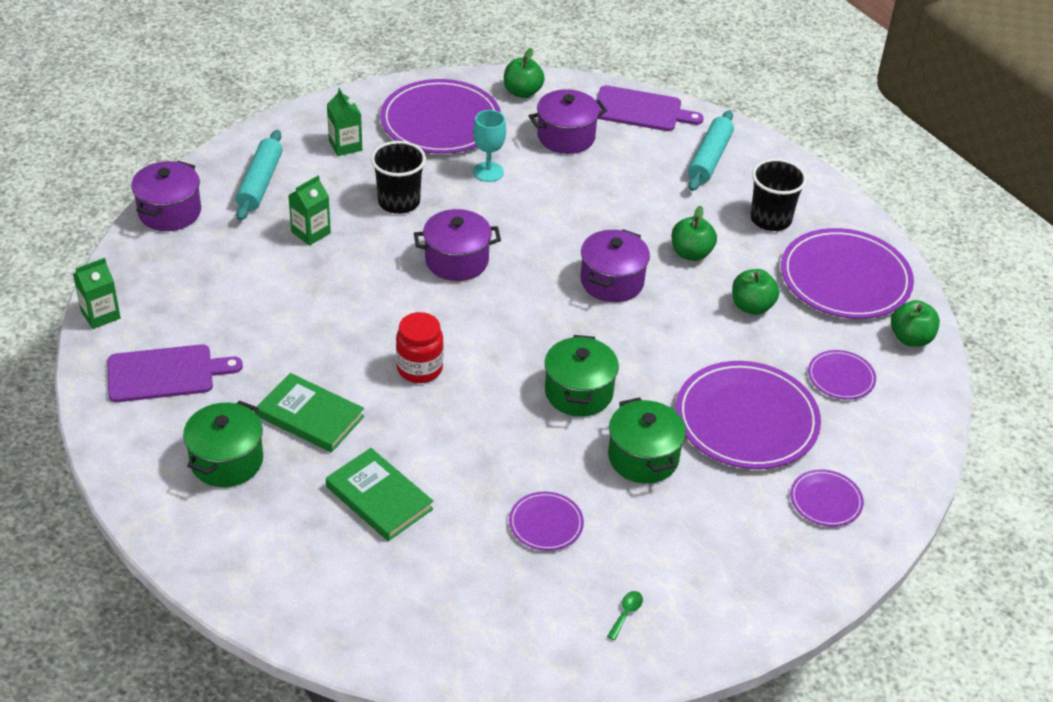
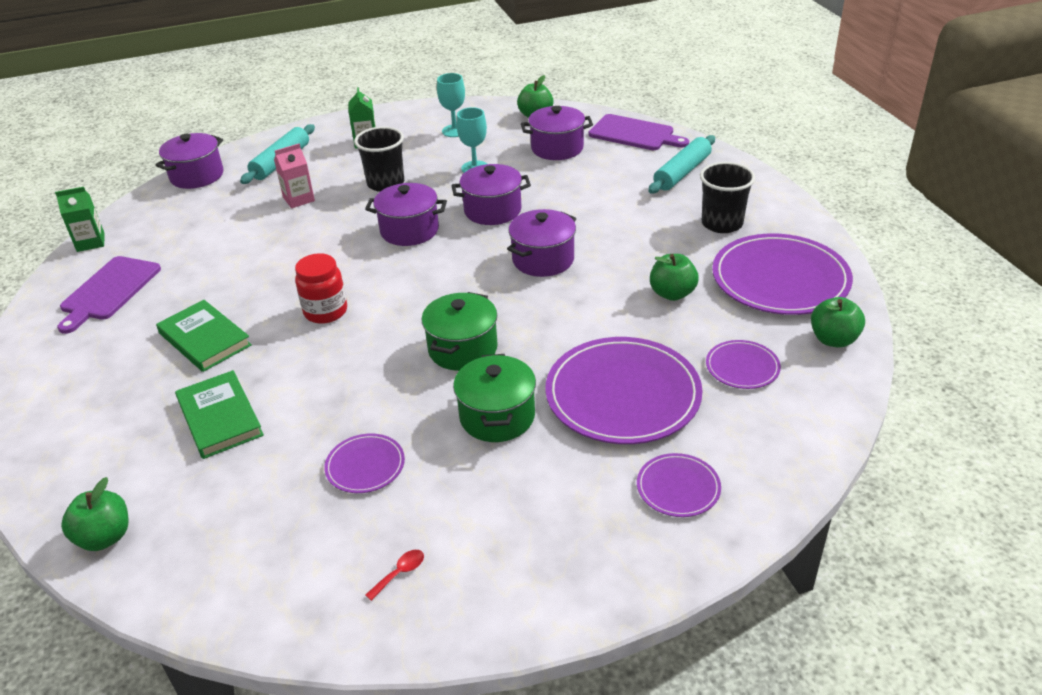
camera: 20 degrees right, 5 degrees down
(165, 373) = (109, 291): purple cutting board -> purple cutting board turned 105 degrees clockwise
(226, 461) = (108, 367): green pot -> none
(311, 232) = (298, 199): green carton -> pink carton
(440, 121) = (454, 131): purple plate -> turquoise goblet
(533, 226) = (492, 210): none -> purple pot
(626, 613) = (400, 573): green spoon -> red spoon
(691, 253) = (630, 244): green apple -> green apple (105, 537)

